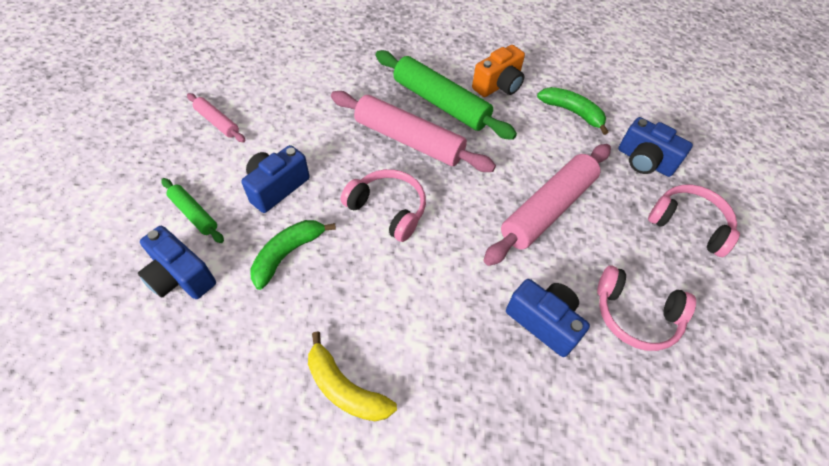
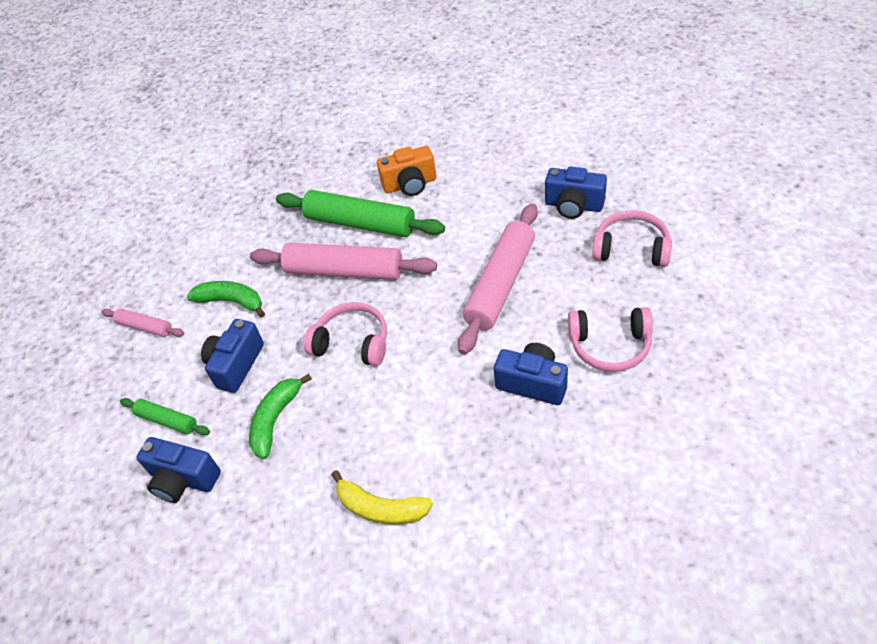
camera: 10 degrees left, 5 degrees down
(498, 85) = (410, 184): orange camera -> orange camera turned 45 degrees clockwise
(572, 112) = (490, 184): green banana -> green banana (231, 301)

